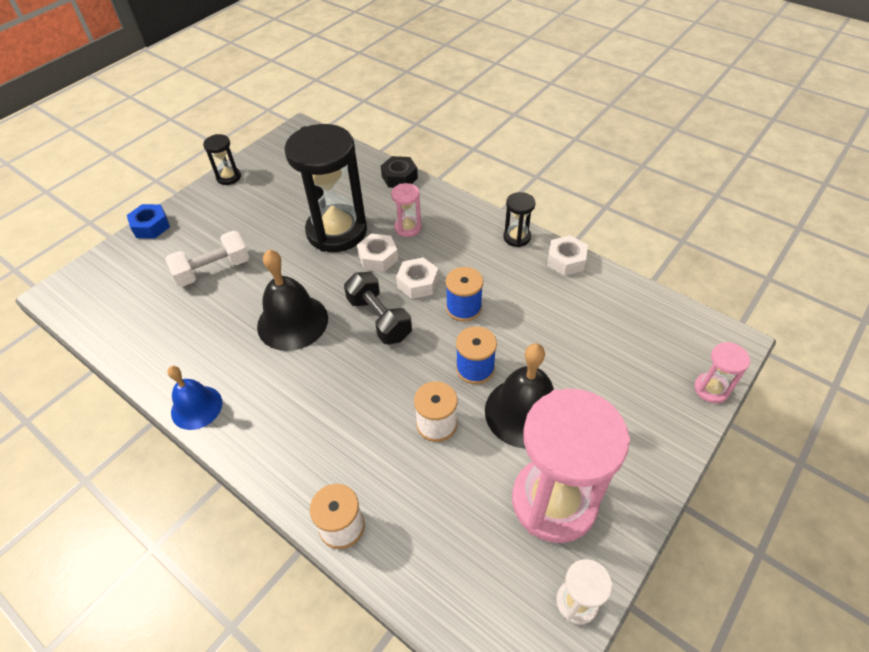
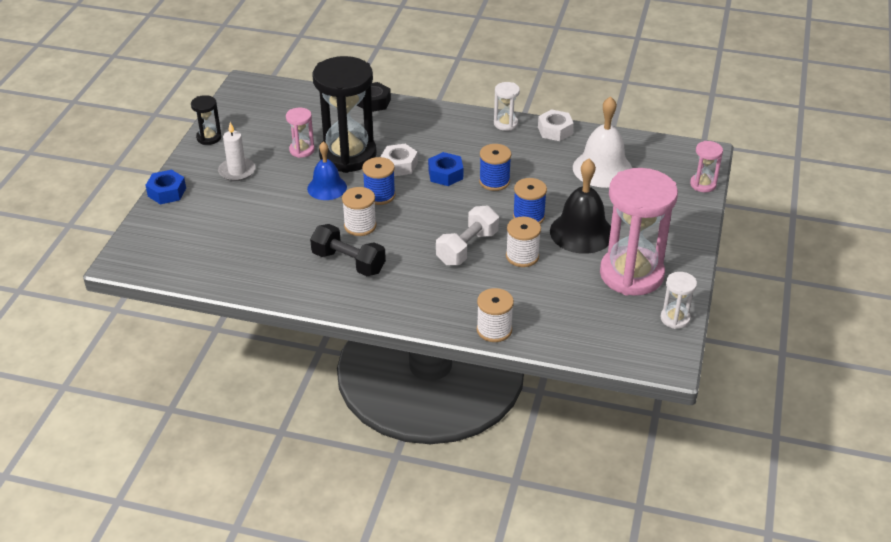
camera: 25 degrees left, 10 degrees down
(196, 407) = (325, 298): blue bell -> blue bell (327, 187)
(213, 270) = (258, 209): white dumbbell -> white dumbbell (467, 248)
(226, 221) = (237, 171): none -> white candle
(292, 322) = (360, 226): black bell -> white spool
(336, 289) = (379, 195): none -> blue spool
(379, 318) = (431, 205): black dumbbell -> black dumbbell (348, 262)
(408, 228) = (409, 138): pink hourglass -> pink hourglass (302, 150)
(418, 283) = (445, 174): white nut -> blue nut
(517, 237) = (505, 124): black hourglass -> white hourglass
(595, 327) = (602, 169): none -> white bell

